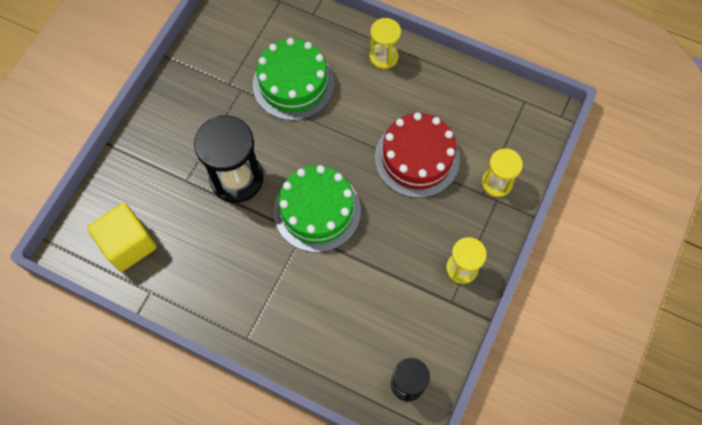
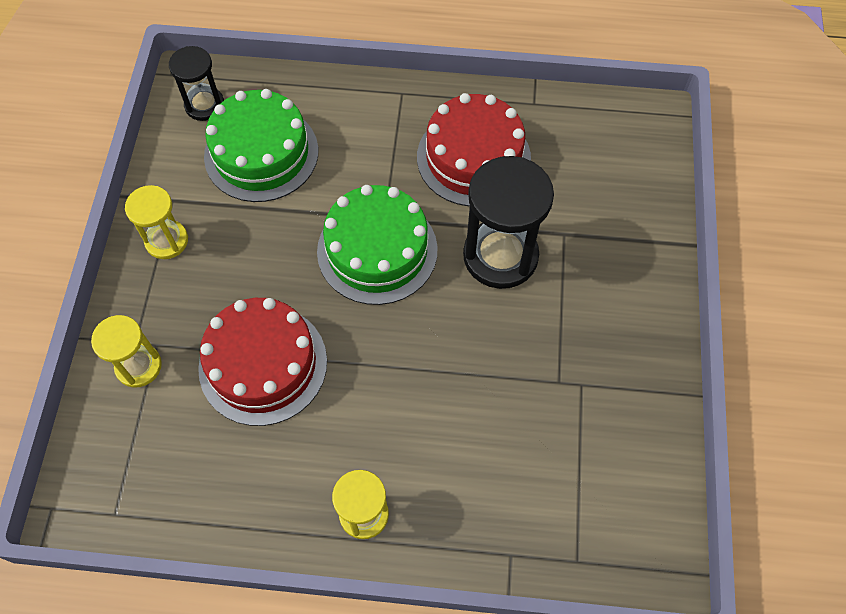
camera: 160 degrees right, 5 degrees down
(128, 244) = (589, 141): yellow cube -> none
(218, 260) = (473, 157): none -> red cake
(293, 84) = (486, 417): green cake -> green cake (261, 153)

